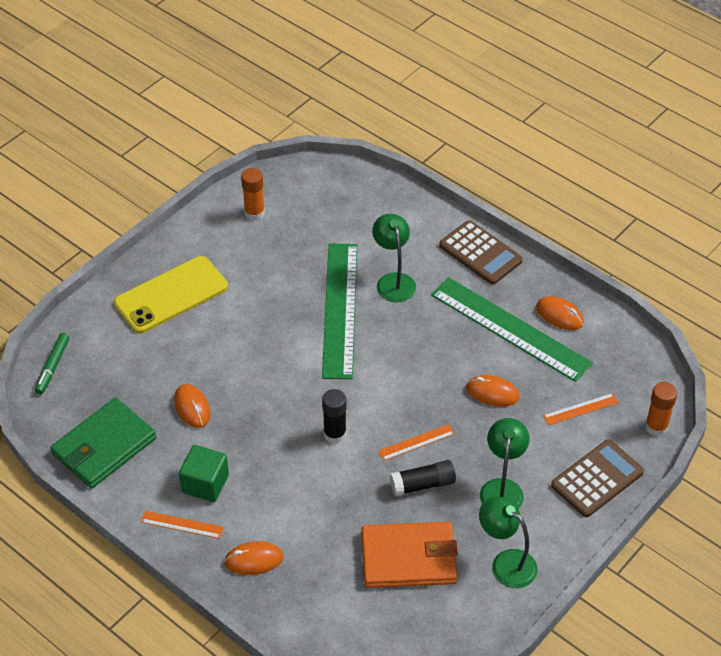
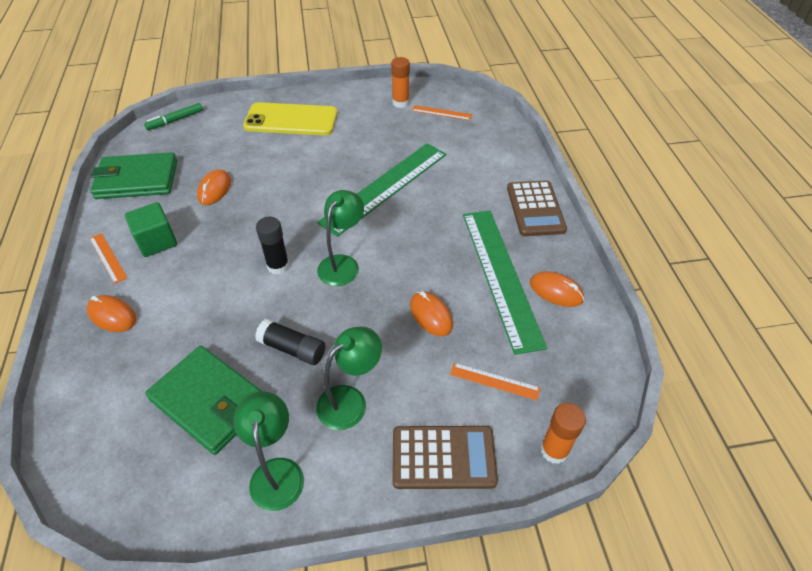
camera: 40 degrees right, 0 degrees up
(393, 281) = (446, 190): green lamp -> green lamp (342, 264)
(409, 558) = (209, 401): orange wallet -> green wallet
(416, 442) = (327, 312): orange ruler -> orange ruler (441, 113)
(559, 315) = (556, 291): orange mouse -> orange mouse turned 45 degrees counterclockwise

